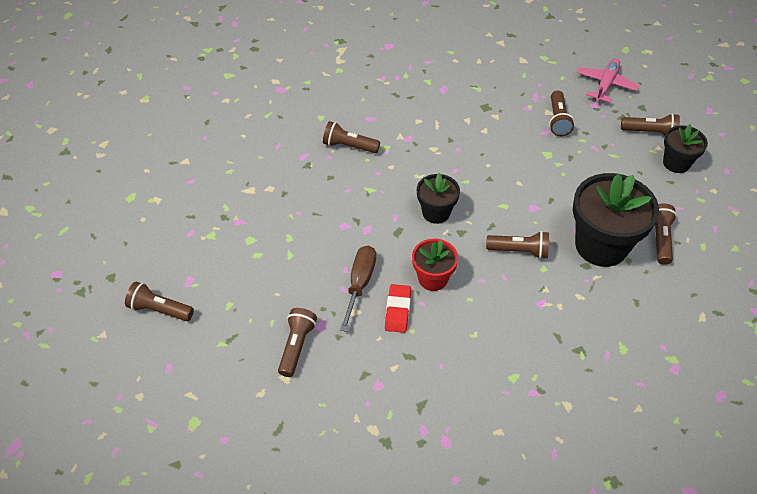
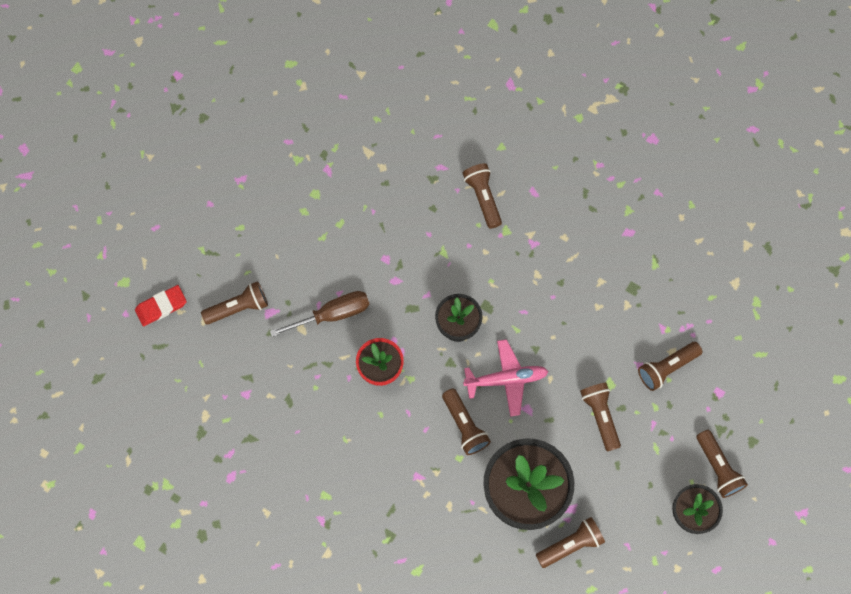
camera: 55 degrees right, 20 degrees up
(159, 309) = (199, 179): brown flashlight -> brown flashlight (600, 416)
(398, 310) = (327, 363): red eraser -> red eraser (161, 307)
(605, 84) = (760, 387): pink plane -> pink plane (506, 379)

